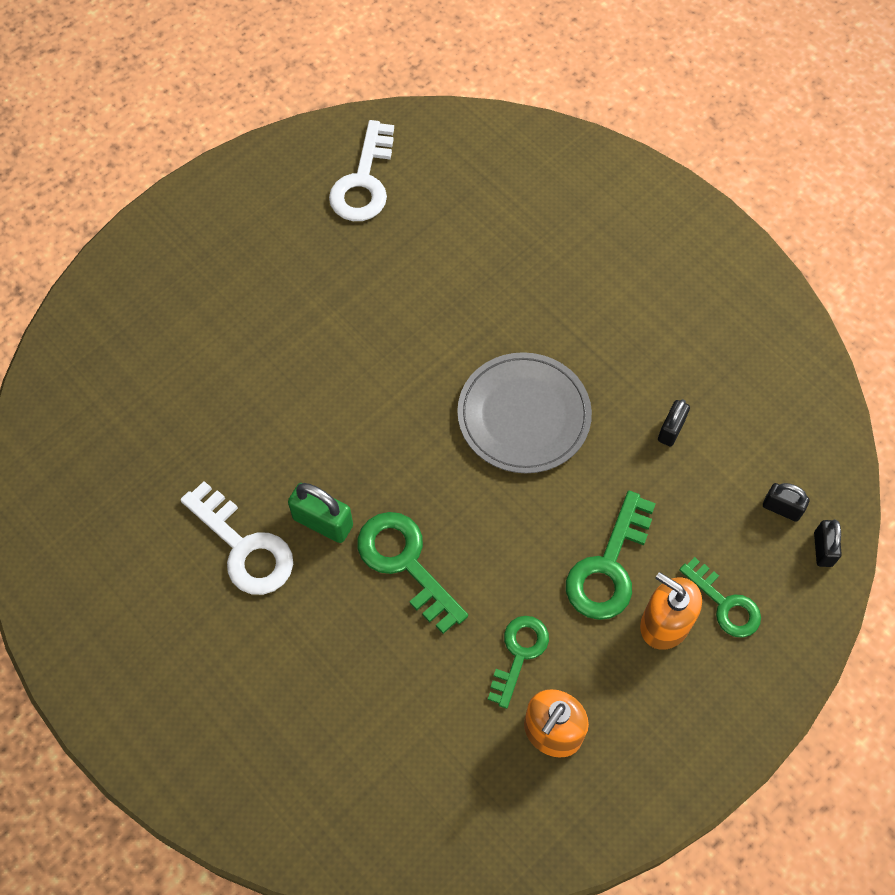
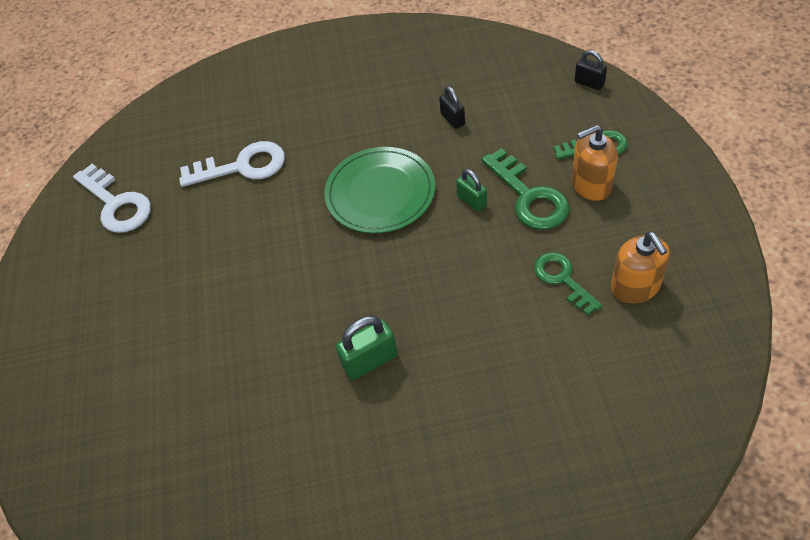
camera: 50 degrees left, 10 degrees down
(244, 547) = (351, 430): white key -> white key (242, 166)
(405, 563) = (443, 319): green key -> none
(524, 415) = (380, 193): grey plate -> green plate
(568, 511) = (472, 201): none -> green padlock
(781, 508) = (548, 90): black padlock -> none

